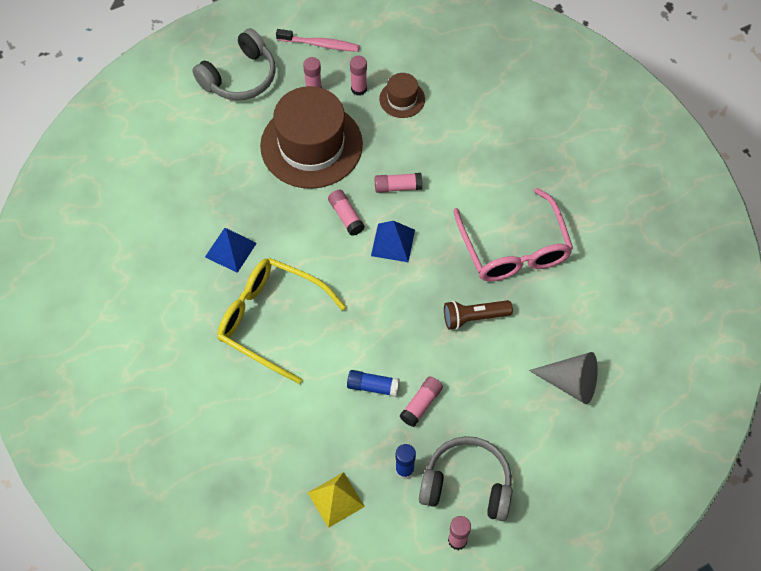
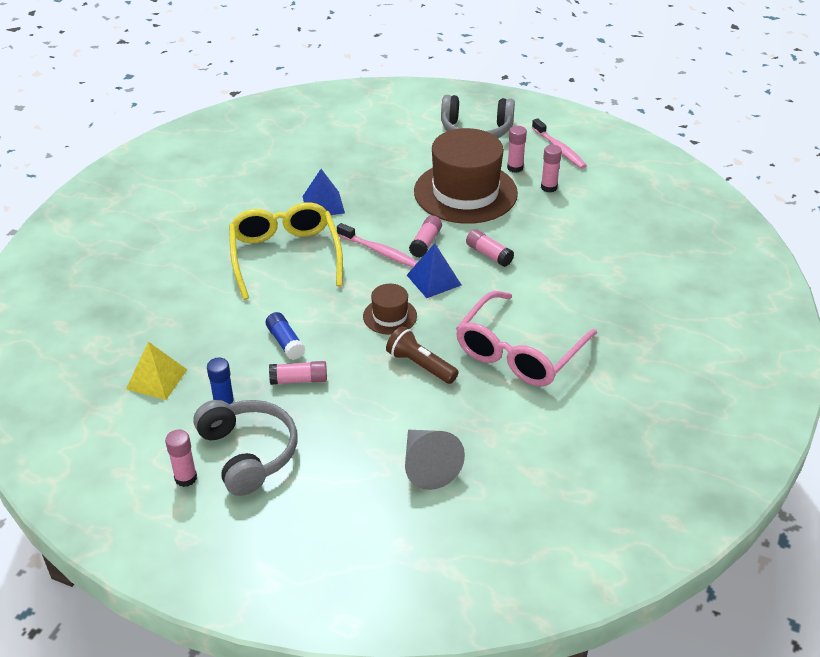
camera: 50 degrees right, 20 degrees down
(326, 253) = (379, 251): none -> pink toothbrush
(402, 99) = (572, 213): brown hat -> brown hat (390, 316)

